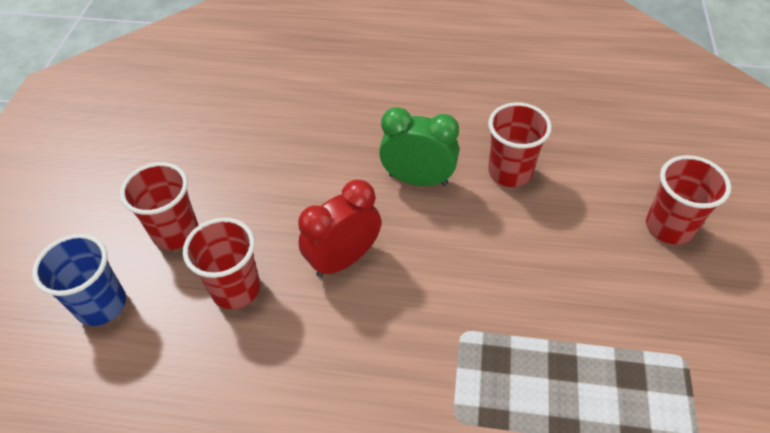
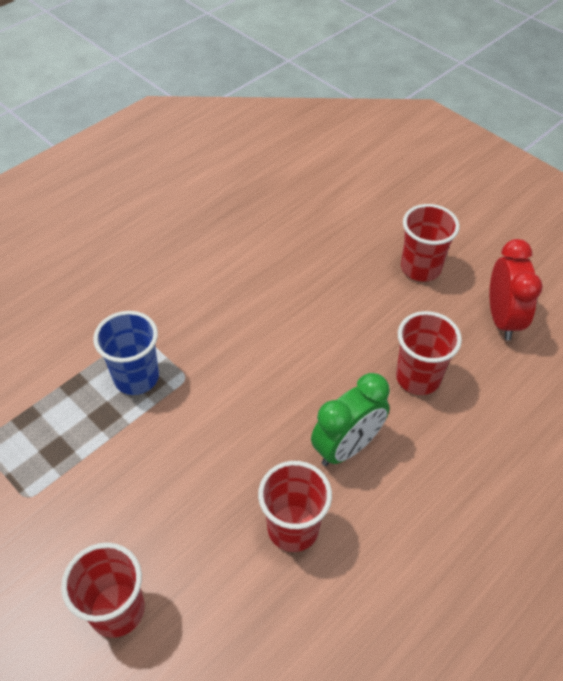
camera: 125 degrees right, 0 degrees up
(101, 305) = (385, 212): blue cup -> blue cup (136, 377)
(236, 289) = (339, 278): red cup -> red cup (418, 377)
(343, 259) = (309, 347): red clock -> red clock (502, 319)

